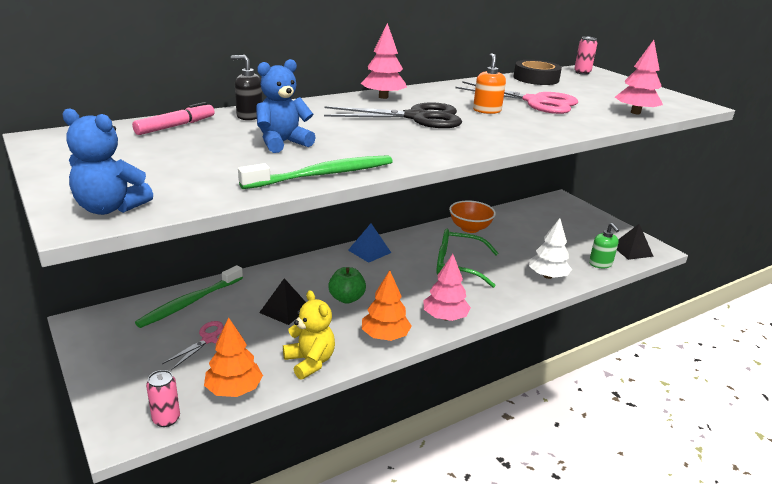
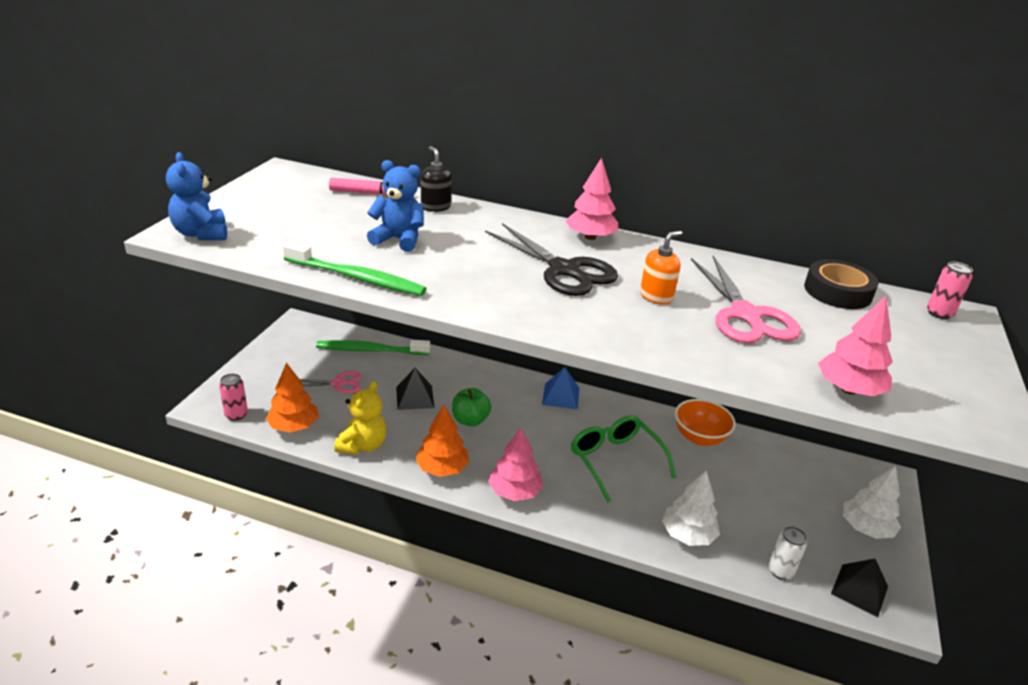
camera: 50 degrees right, 5 degrees up
(591, 224) = (865, 528): none -> white tree
(600, 264) = (780, 571): green soap dispenser -> white can

